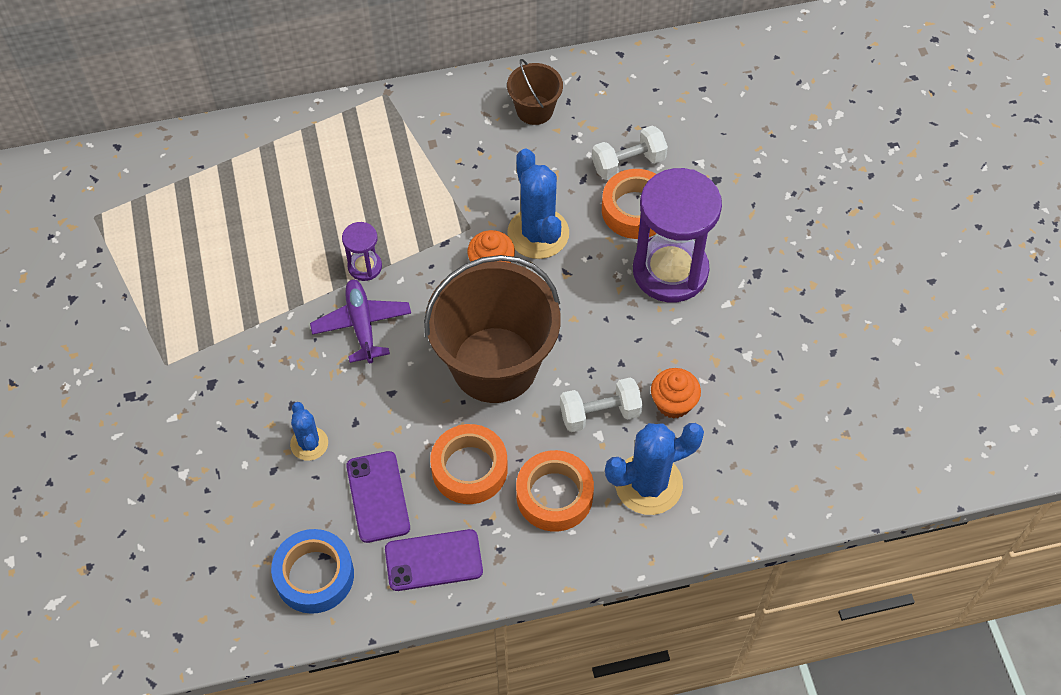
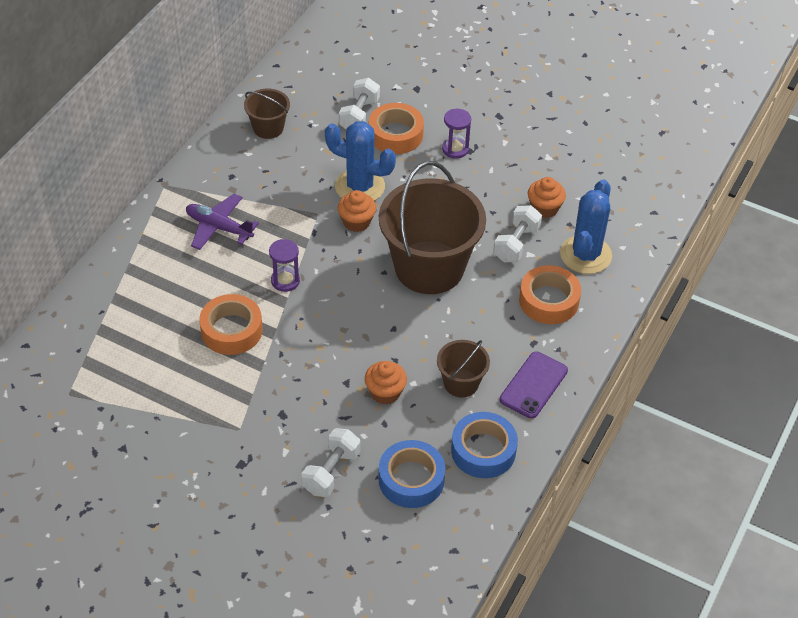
camera: 50 degrees left, 10 degrees down
(181, 470) = (331, 472): none -> white dumbbell
(228, 540) = (411, 479): none -> blue tape
(309, 444) = (385, 392): blue cactus -> orange cupcake
(362, 325) = (327, 310): purple plane -> purple plane (219, 227)
(378, 497) = (461, 383): purple phone -> brown bucket
(469, 469) = (489, 327): orange tape -> orange tape (231, 330)
(670, 271) = (455, 149): purple hourglass -> purple hourglass, size x0.45

